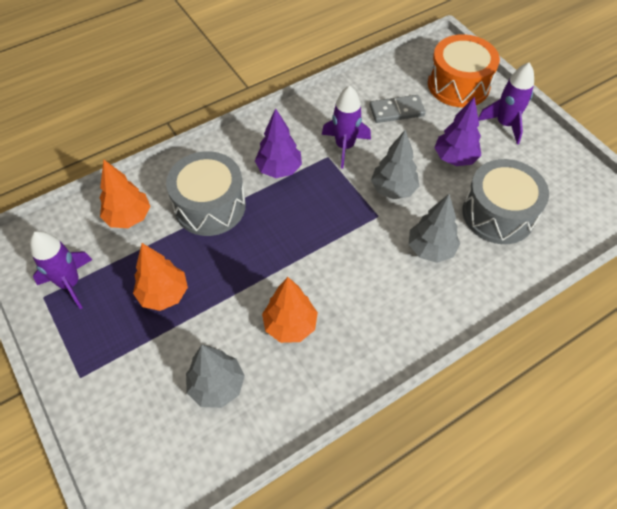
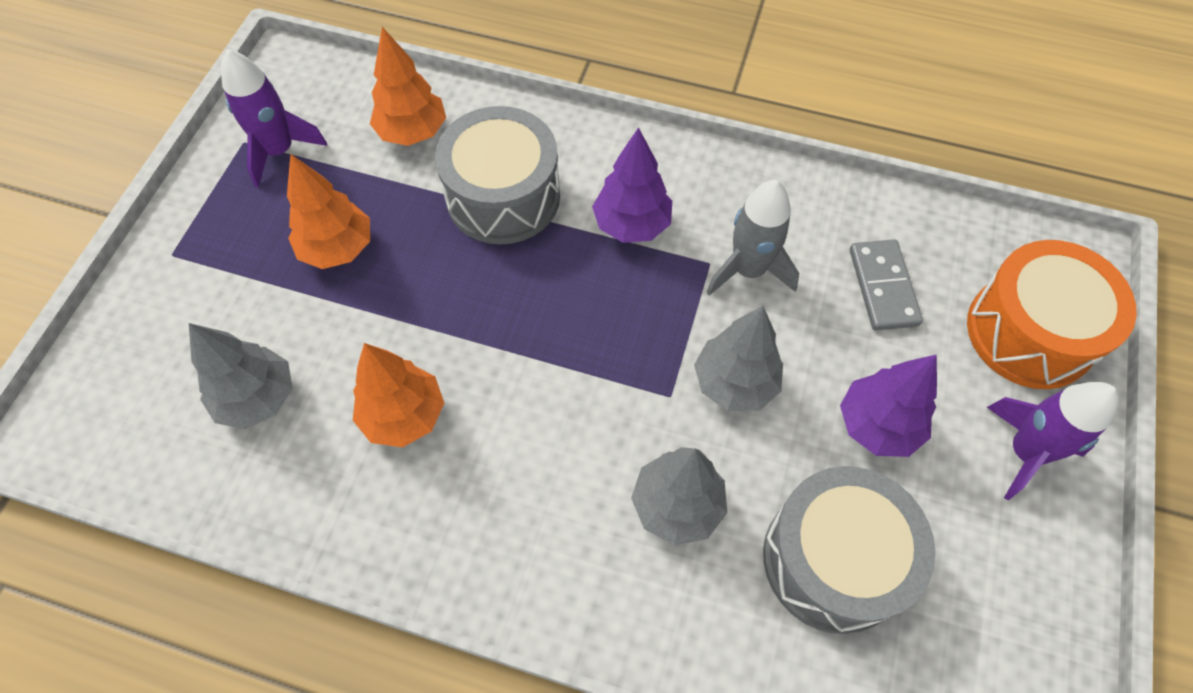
camera: 50 degrees right, 5 degrees up
(344, 146) = (748, 270): purple rocket -> grey rocket
(396, 111) = (883, 287): grey domino -> grey domino turned 45 degrees clockwise

